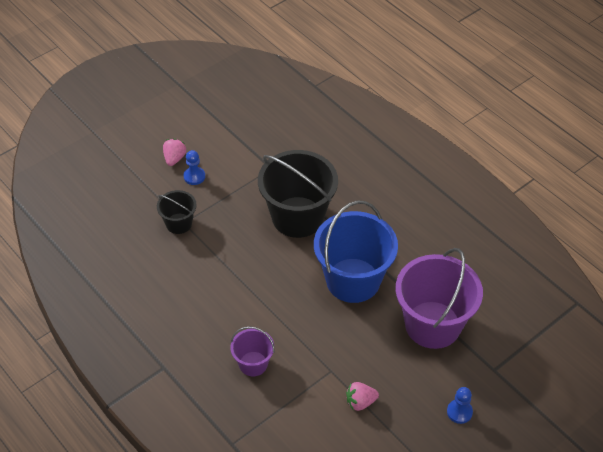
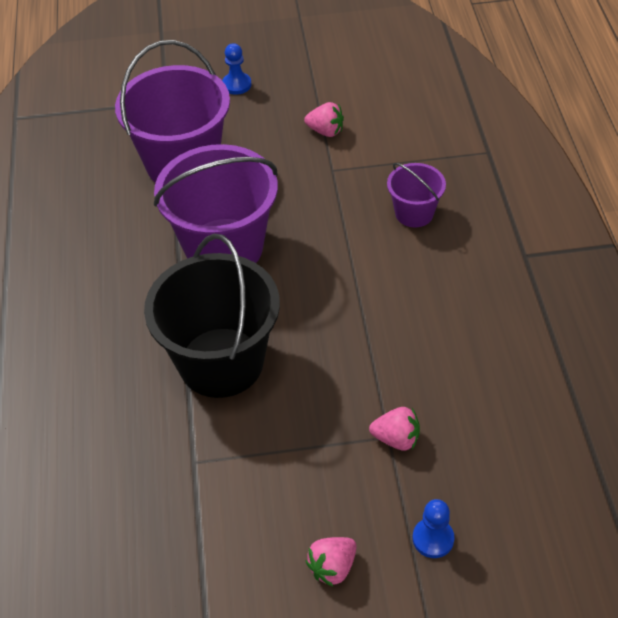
camera: 145 degrees left, 0 degrees up
(179, 223) = (396, 439): black bucket -> pink strawberry
(194, 176) = (322, 511): blue pawn -> blue pawn (433, 539)
(353, 280) = (224, 248): blue bucket -> purple bucket

